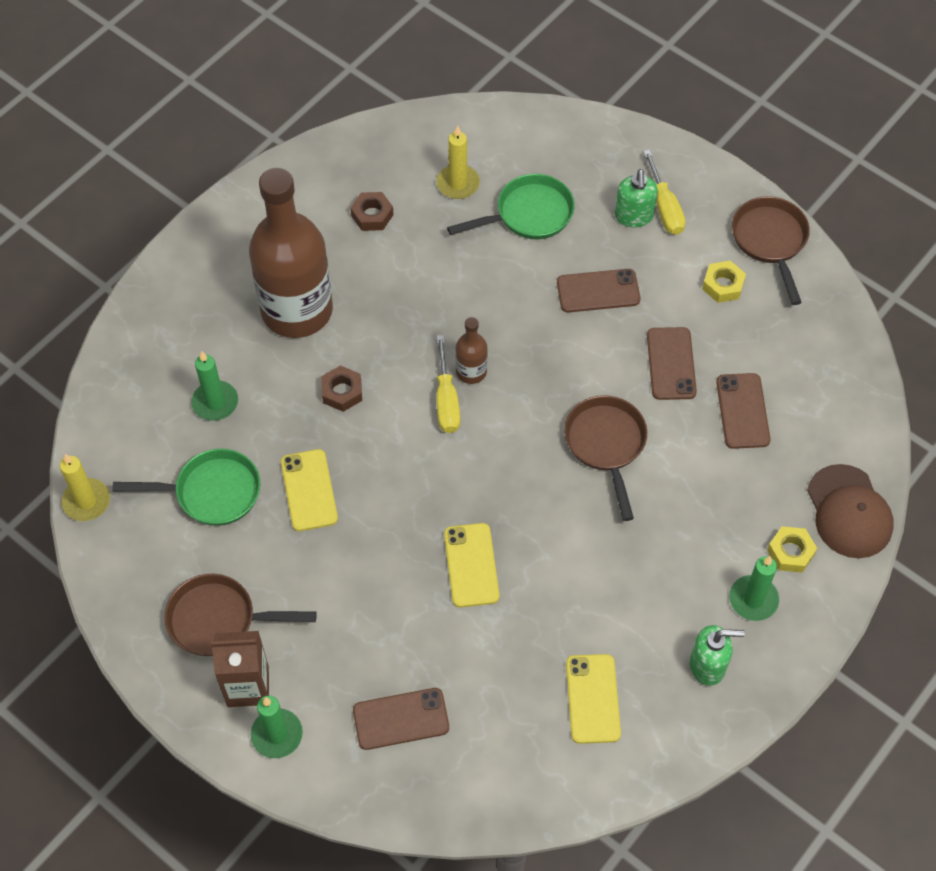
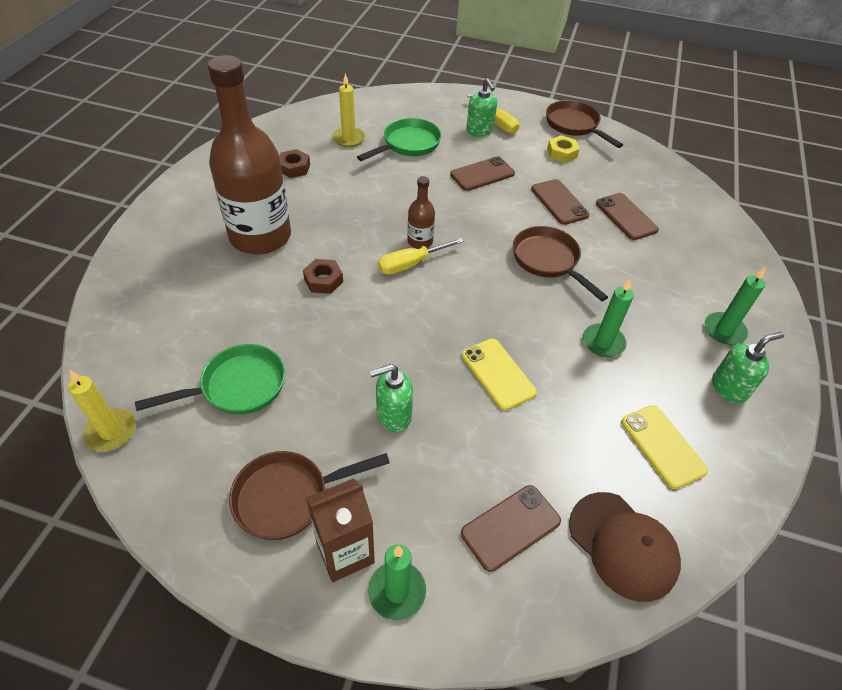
camera: 25 degrees left, 10 degrees down
(215, 402) = (214, 316): green candle -> green candle (603, 342)
(309, 490) = (328, 359): yellow phone -> none
(345, 574) = (393, 415): none -> green soap dispenser
(446, 400) = (411, 264): yellow screwdriver -> yellow screwdriver turned 90 degrees clockwise
(790, 552) = (724, 291): yellow nut -> none
(849, 512) = (740, 256): brown cap -> brown cap (623, 545)

